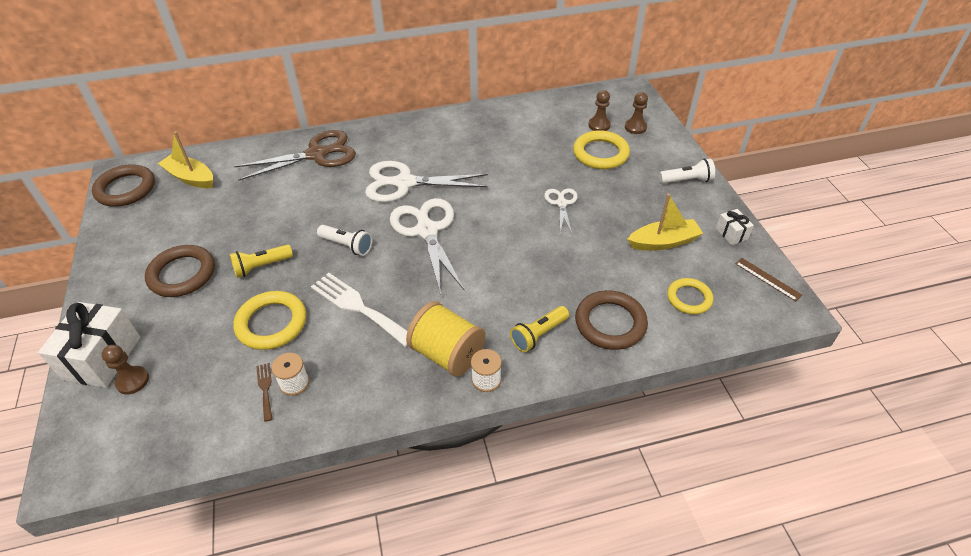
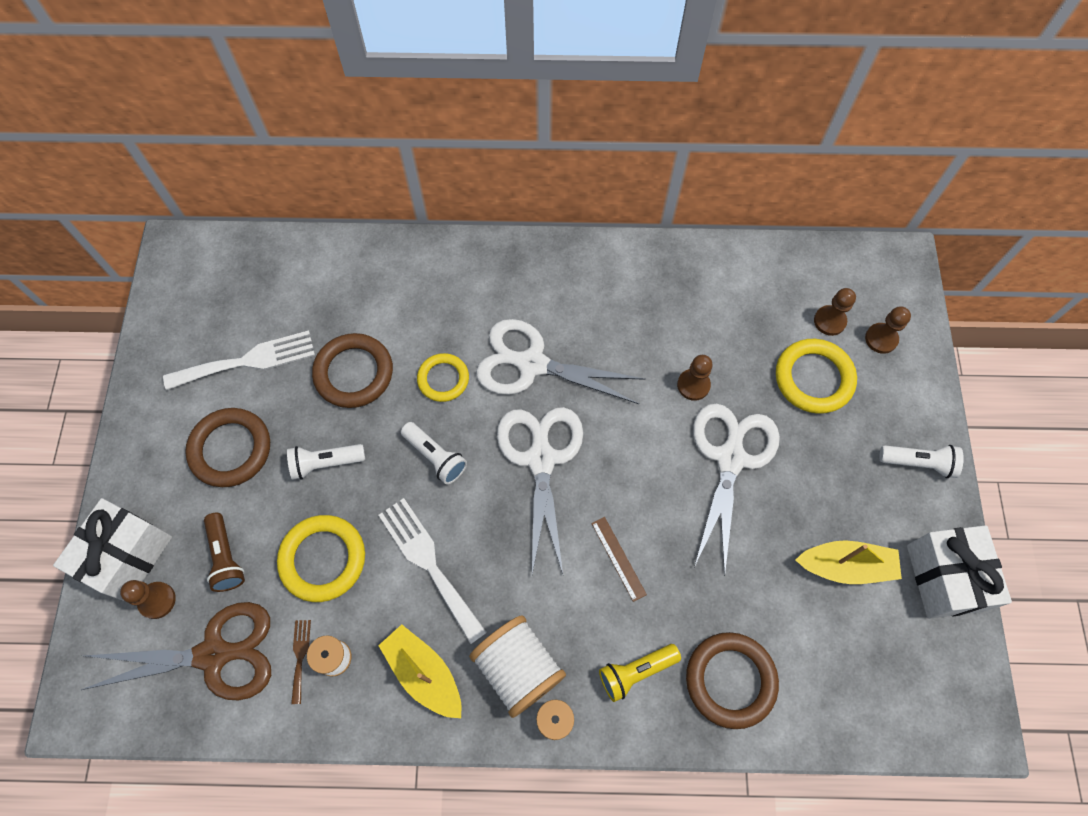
camera: 15 degrees right, 20 degrees up
(126, 189) = (180, 281): brown ring -> brown ring (354, 373)
(187, 222) = (247, 361): none -> white fork
(189, 339) = (226, 557): none -> brown flashlight
(191, 178) = (262, 281): yellow boat -> yellow boat (424, 673)
(261, 266) = (326, 463): yellow flashlight -> white flashlight
(317, 154) = (428, 279): brown scissors -> brown scissors (214, 654)
(447, 354) = (518, 668): yellow spool -> white spool
(521, 172) = (693, 385): none -> brown pawn
(561, 203) = (730, 458): white scissors -> white scissors, size x1.89
(689, 298) = (845, 670): yellow ring -> yellow ring (443, 379)
(731, 234) = (944, 577): white gift -> white gift, size x2.05
(767, 279) = (962, 669): brown ruler -> brown ruler (618, 558)

